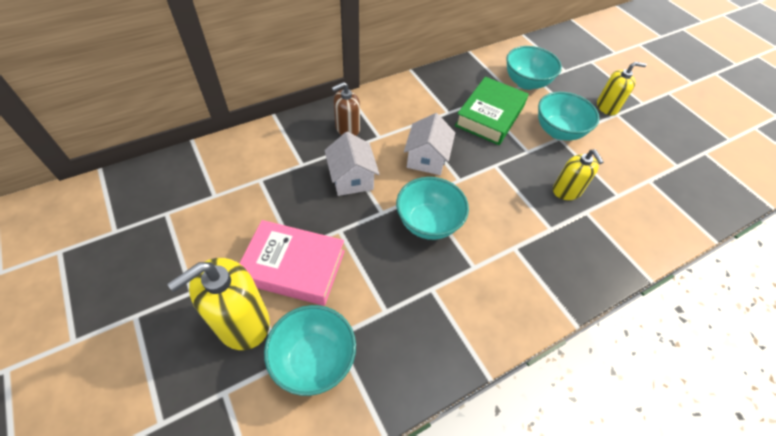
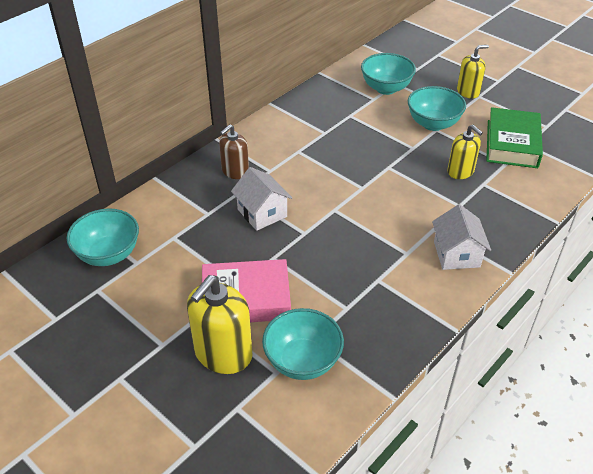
camera: 15 degrees left, 10 degrees down
(427, 159) = (324, 178): white house -> white house (456, 254)
(428, 223) = (350, 230): turquoise bowl -> turquoise bowl (108, 254)
(490, 116) = (365, 126): green book -> green book (512, 144)

